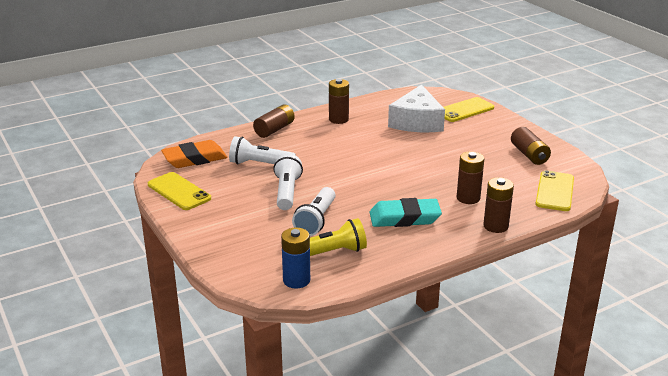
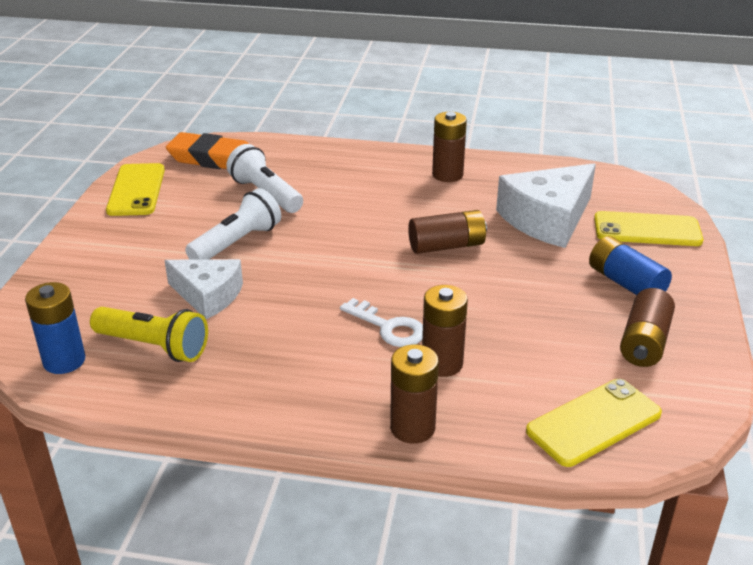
camera: 40 degrees right, 5 degrees up
(274, 129) = (351, 158): brown battery -> brown battery (447, 246)
(316, 220) = (208, 295): white flashlight -> white cheese
(404, 218) = (312, 347): turquoise eraser -> none
(423, 195) = (388, 327): none -> white key
(489, 135) = (626, 283): none -> blue battery

